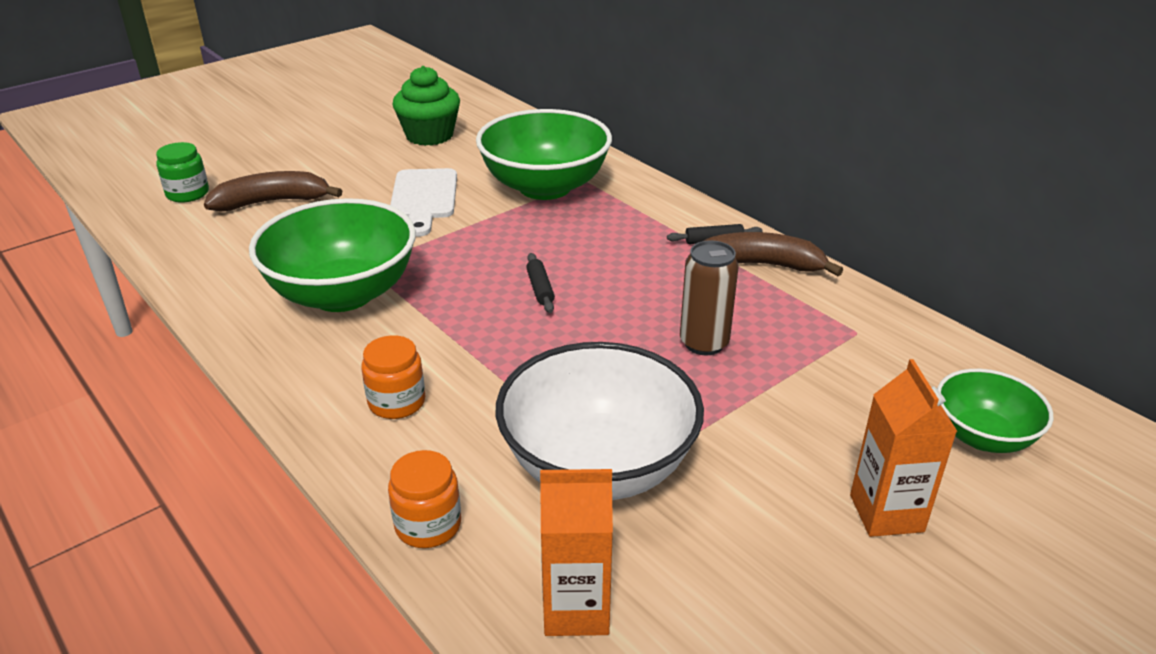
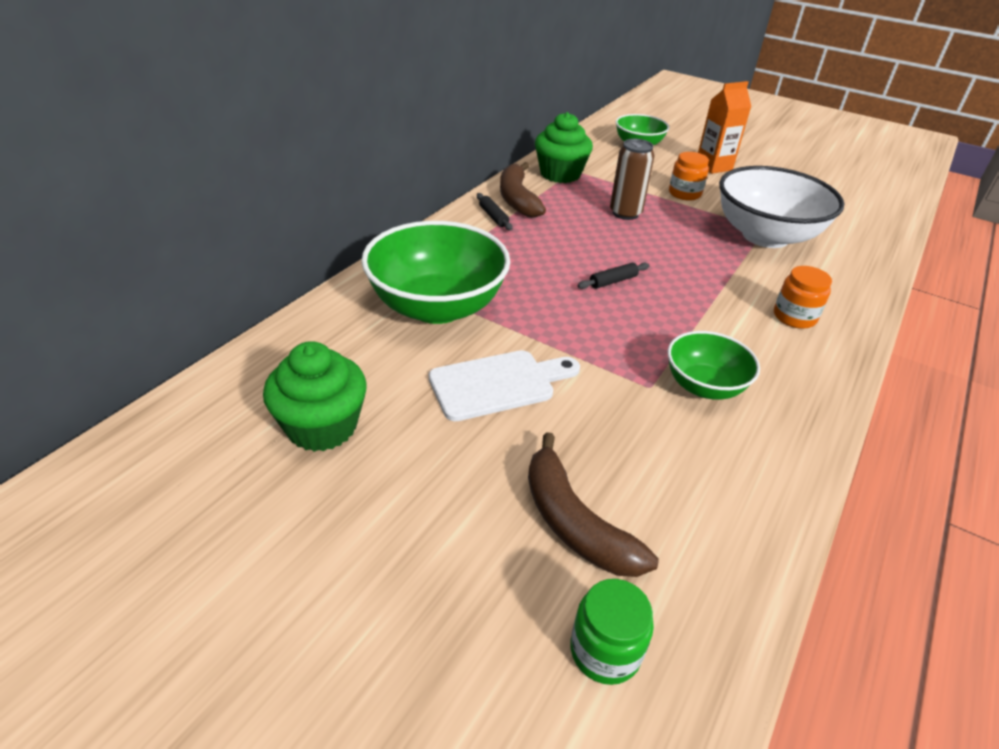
camera: 110 degrees left, 5 degrees up
(343, 294) = (704, 386): green bowl -> green bowl, size x0.56
(428, 525) = (866, 280): orange jar -> orange jar (684, 193)
(576, 609) = (856, 231): orange carton -> none
(841, 315) = (560, 174): none -> green cupcake

